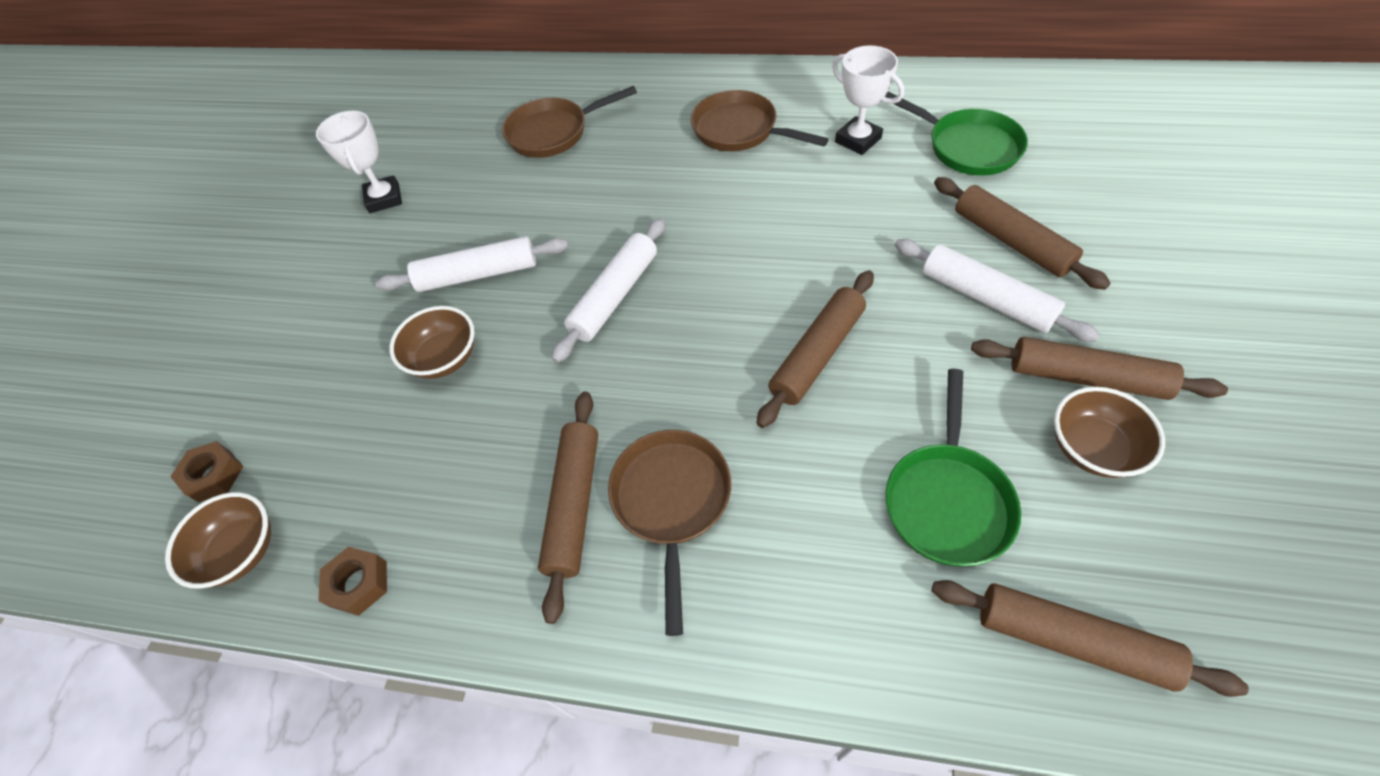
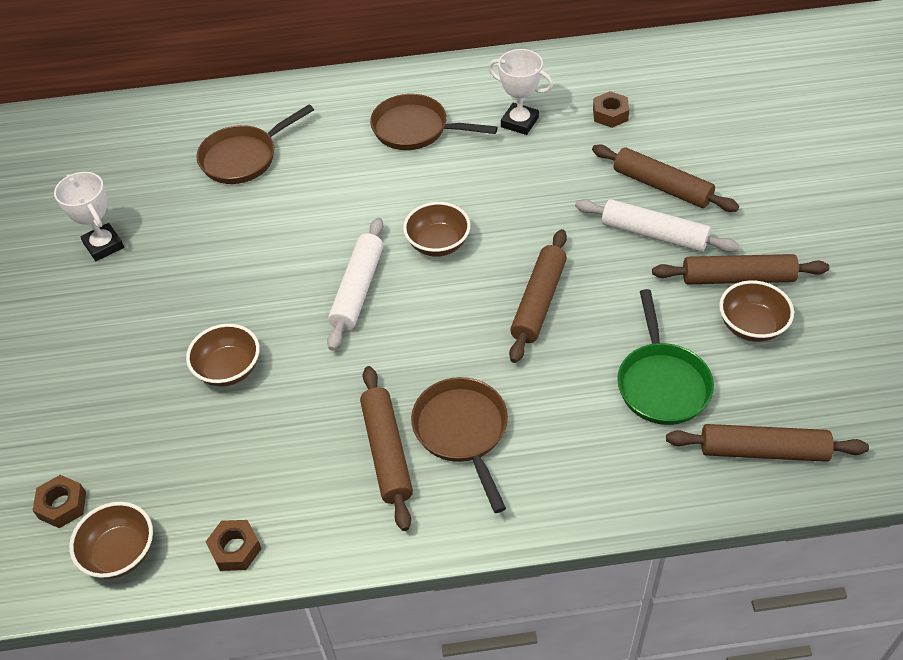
camera: 20 degrees left, 5 degrees down
(478, 274) = (227, 295): white rolling pin -> none
(721, 261) = (438, 244): none -> brown bowl
(967, 147) = (610, 114): green pan -> brown nut

